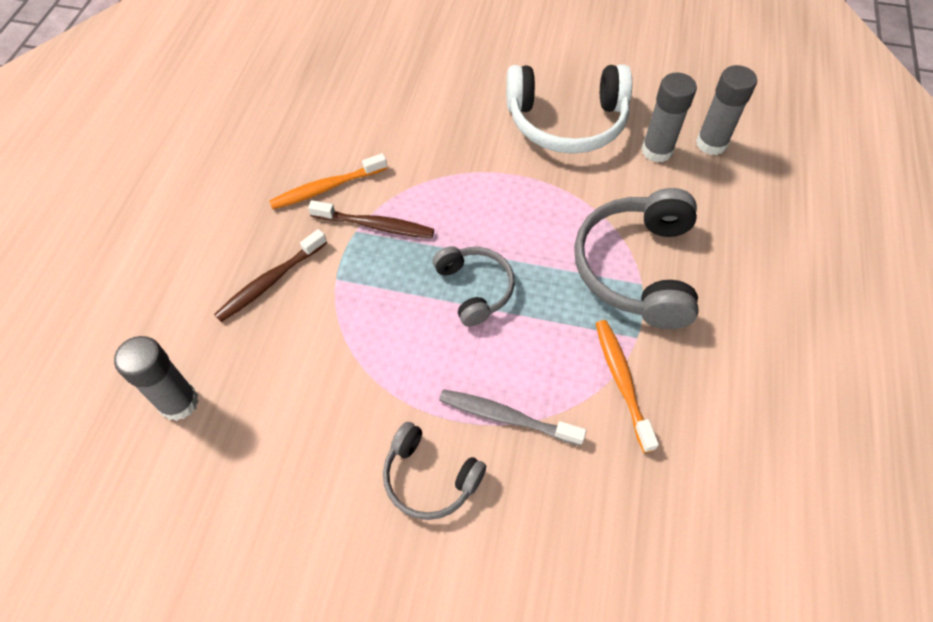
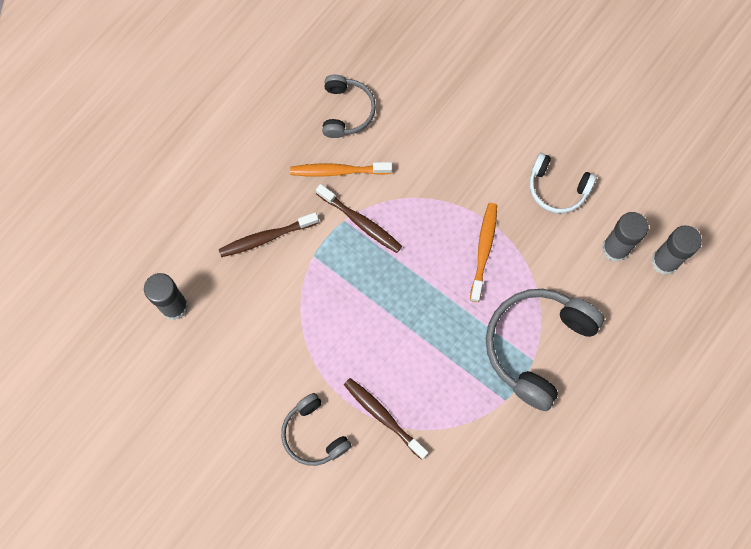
camera: 25 degrees right, 15 degrees up
(475, 288) = (409, 309): grey headphones -> grey headphones (346, 111)
(506, 417) = (383, 416): grey toothbrush -> brown toothbrush
(566, 122) = (557, 188): white headphones -> white headphones, size x0.58
(622, 382) = (475, 428): orange toothbrush -> orange toothbrush (483, 250)

